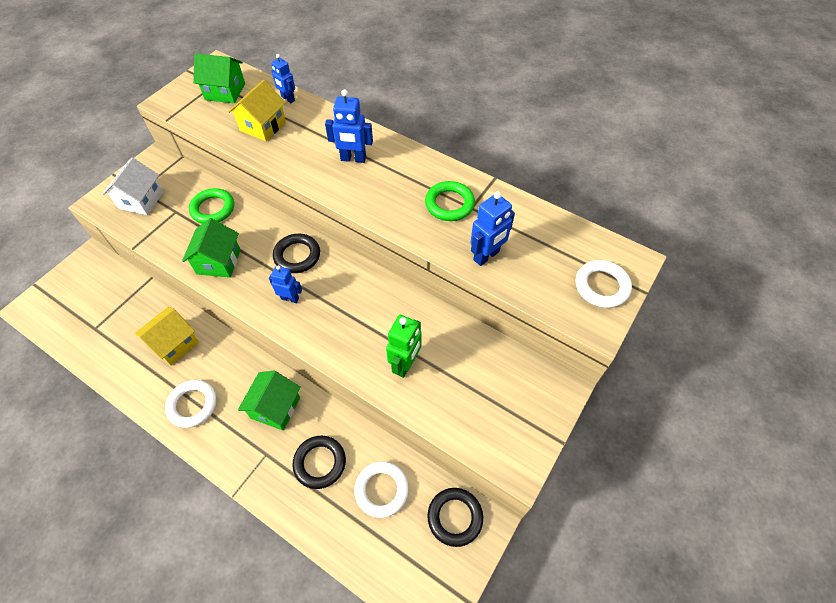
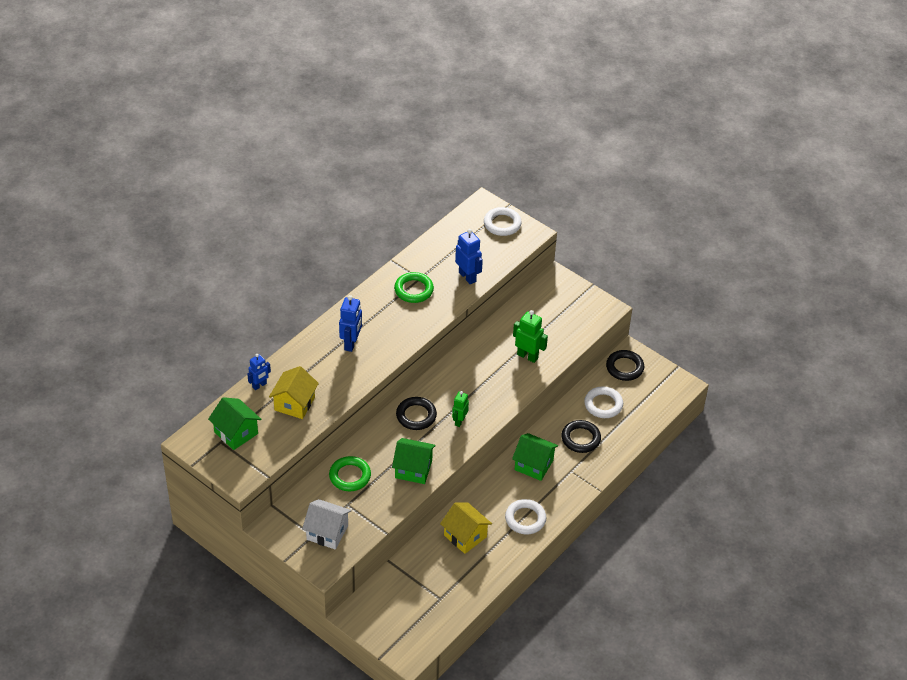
camera: 85 degrees left, 10 degrees down
(225, 91) = (236, 433): green house -> green house turned 60 degrees counterclockwise
(263, 126) = (294, 403): yellow house -> yellow house turned 75 degrees clockwise
(290, 298) = (459, 421): blue robot -> green robot

